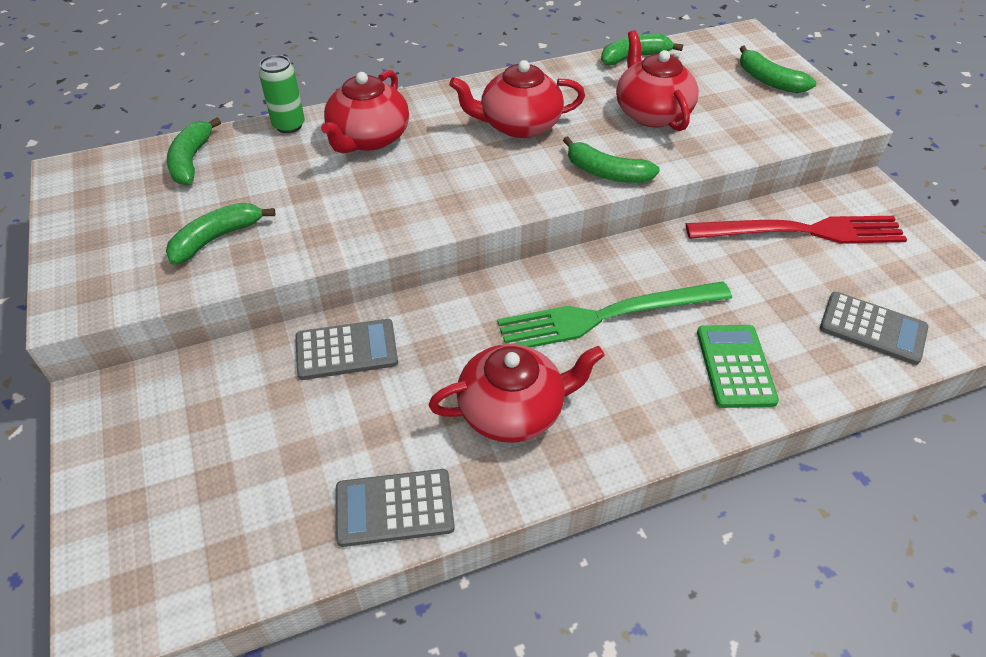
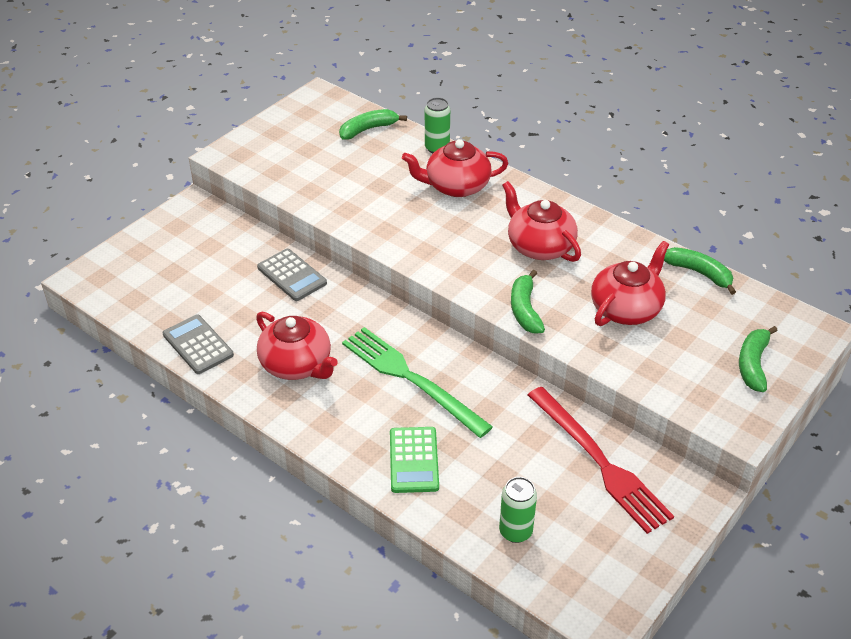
camera: 60 degrees right, 5 degrees down
(217, 238) = (312, 174): green banana -> none
(735, 366) = (414, 460): green calculator -> green calculator turned 120 degrees clockwise
(872, 328) = (515, 531): grey calculator -> green can

